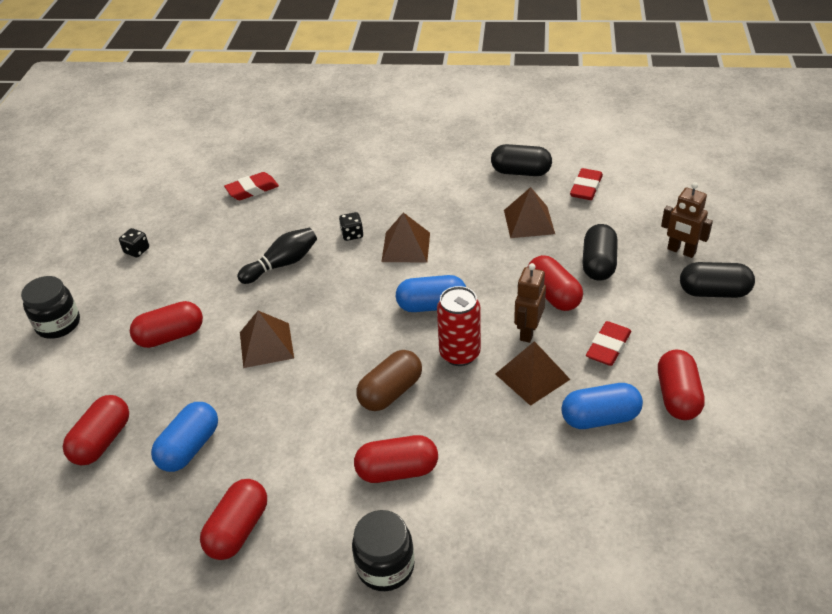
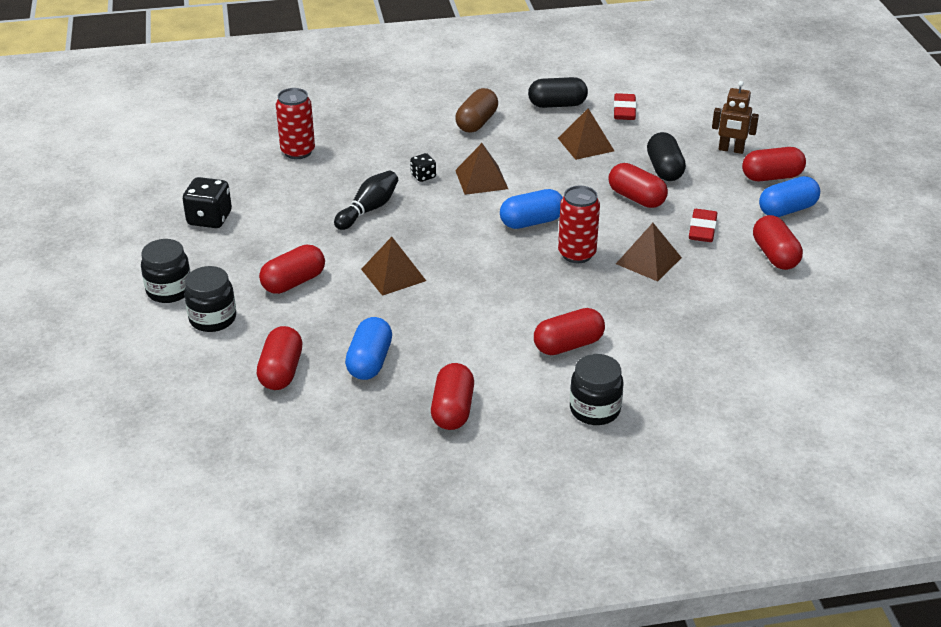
camera: 20 degrees left, 5 degrees down
(77, 364) = (213, 319): none -> black jar
(137, 251) = (209, 219): black dice -> black dice, size x1.78
(252, 190) = (298, 152): red eraser -> red can
(390, 392) = (531, 291): brown capsule -> brown capsule (476, 122)
(528, 332) = (628, 229): brown robot -> none
(600, 418) = (719, 280): blue capsule -> blue capsule (787, 210)
(713, 292) = (771, 177): black capsule -> red capsule

